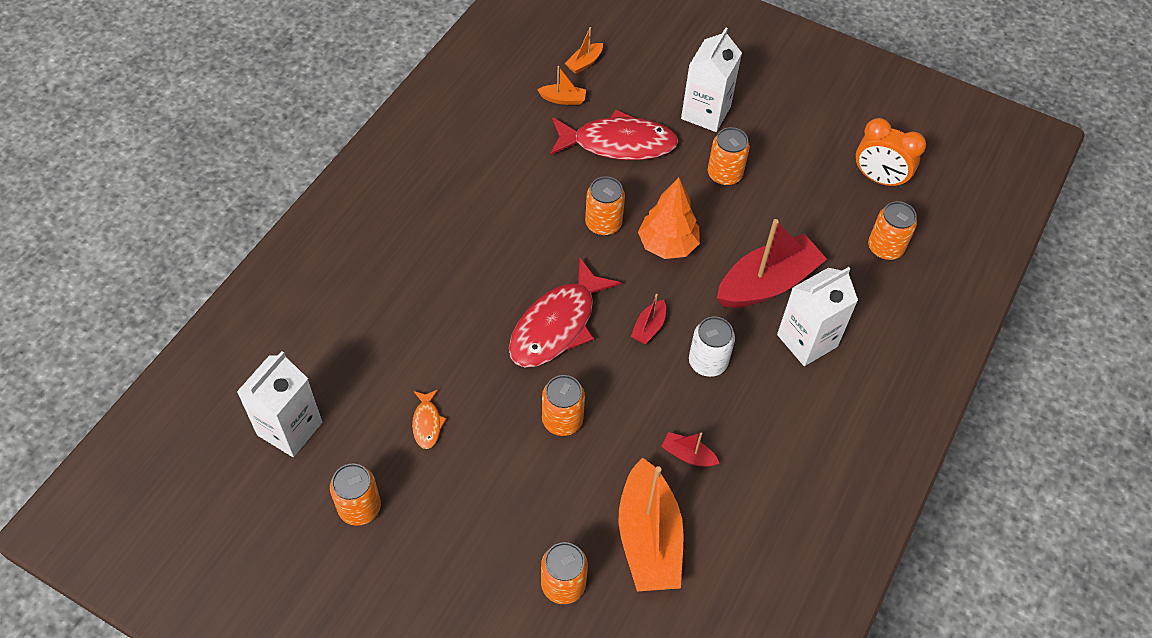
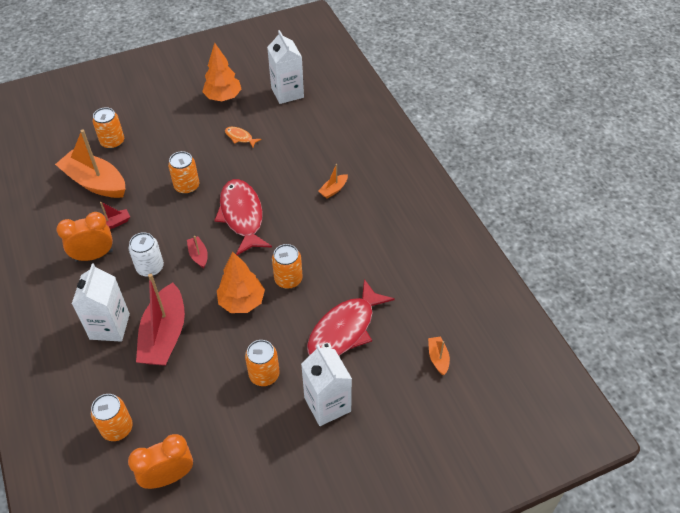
camera: 130 degrees right, 5 degrees down
(359, 507) = (223, 97): orange can -> orange tree
(563, 99) = (411, 322): orange boat -> orange boat (333, 190)
(747, 435) = (94, 255): none -> orange clock

